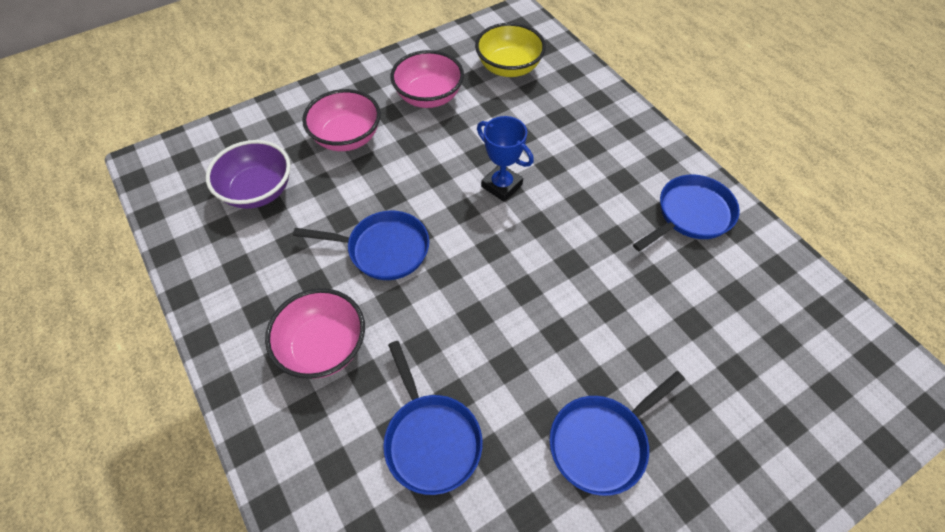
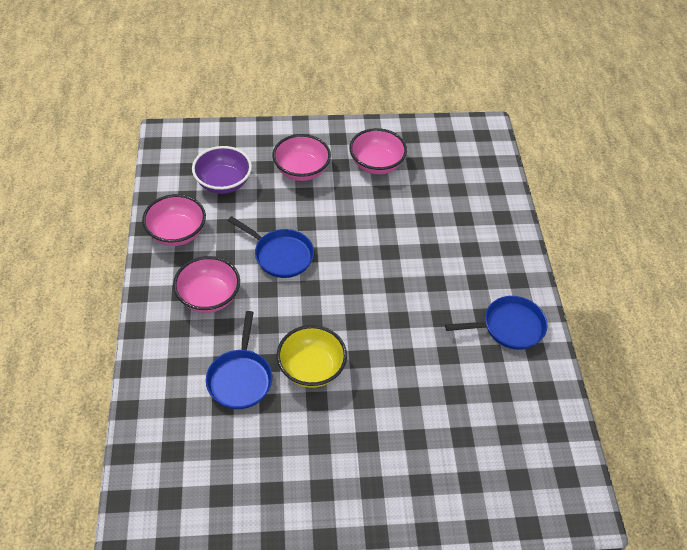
camera: 25 degrees right, 5 degrees down
(231, 281) = (177, 233): none -> pink bowl
(501, 185) = (386, 248): blue trophy -> none
(509, 67) = (450, 166): yellow bowl -> yellow bowl (311, 368)
(602, 442) = (342, 431): blue pan -> none

